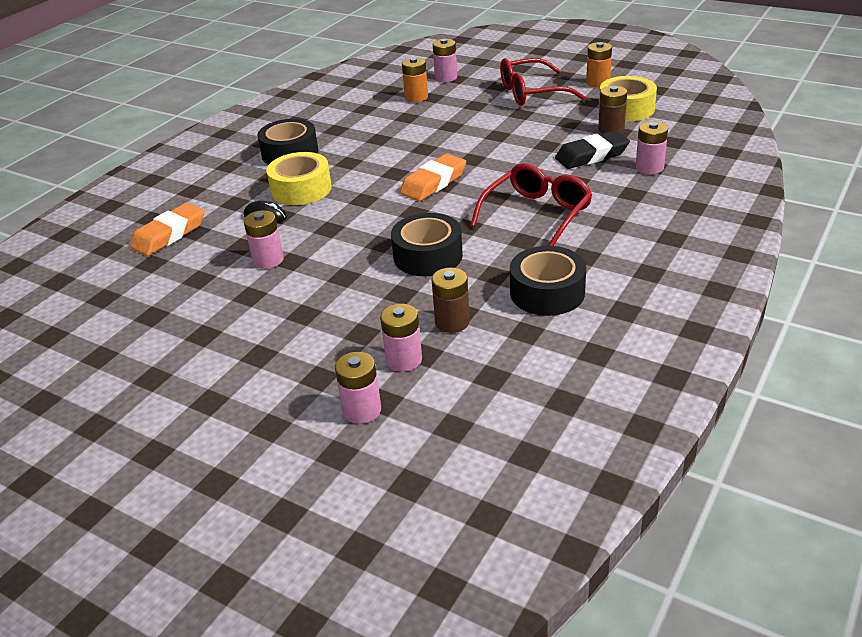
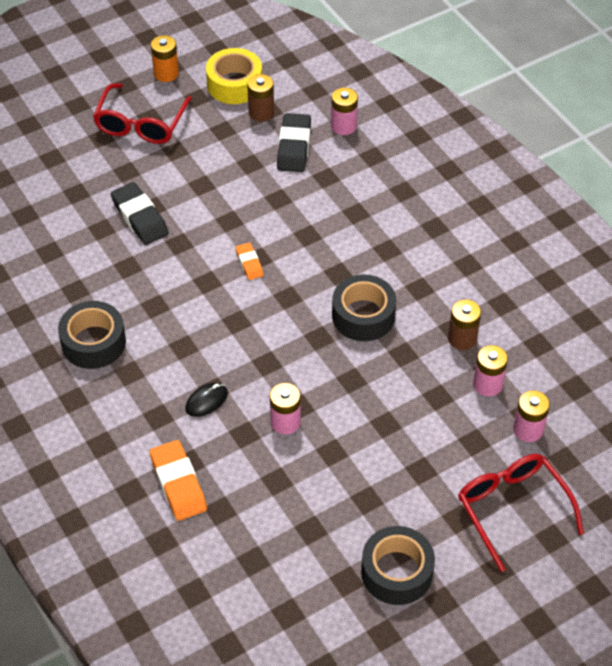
camera: 65 degrees left, 15 degrees up
(301, 189) = (177, 358): yellow tape -> none
(416, 97) = (65, 204): orange battery -> none
(433, 183) = (249, 263): orange eraser -> orange eraser, size x0.56
(434, 125) = (140, 217): none -> black eraser
(446, 77) = (42, 164): pink battery -> none
(537, 214) = (356, 224): red glasses -> red glasses (512, 508)
(547, 292) = (465, 270): black tape -> black tape (397, 572)

